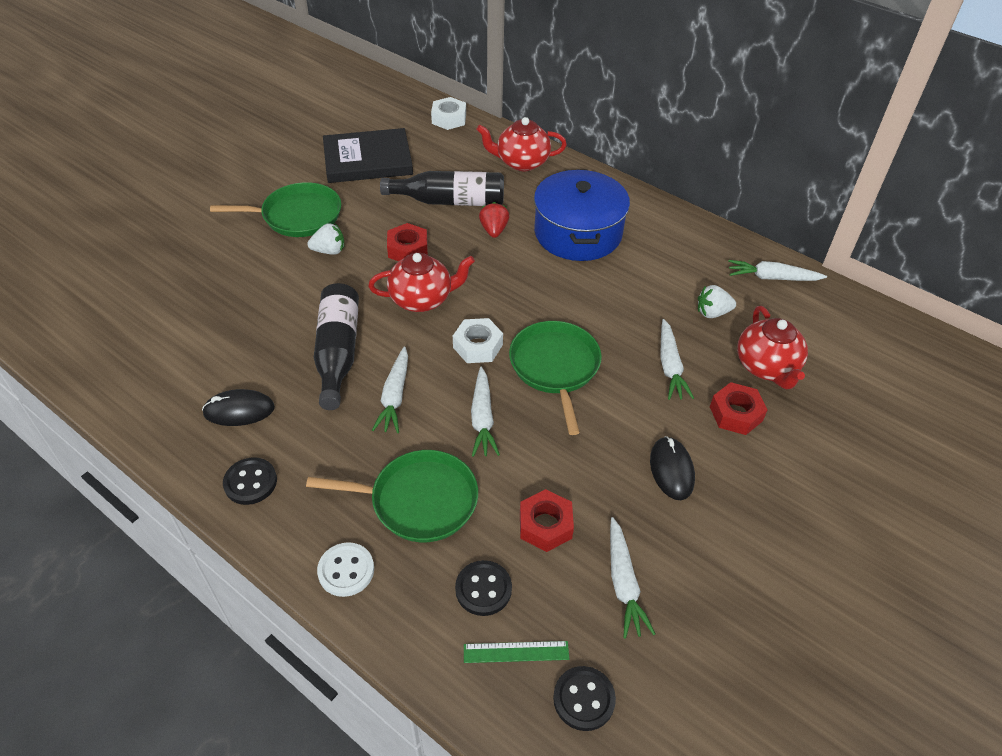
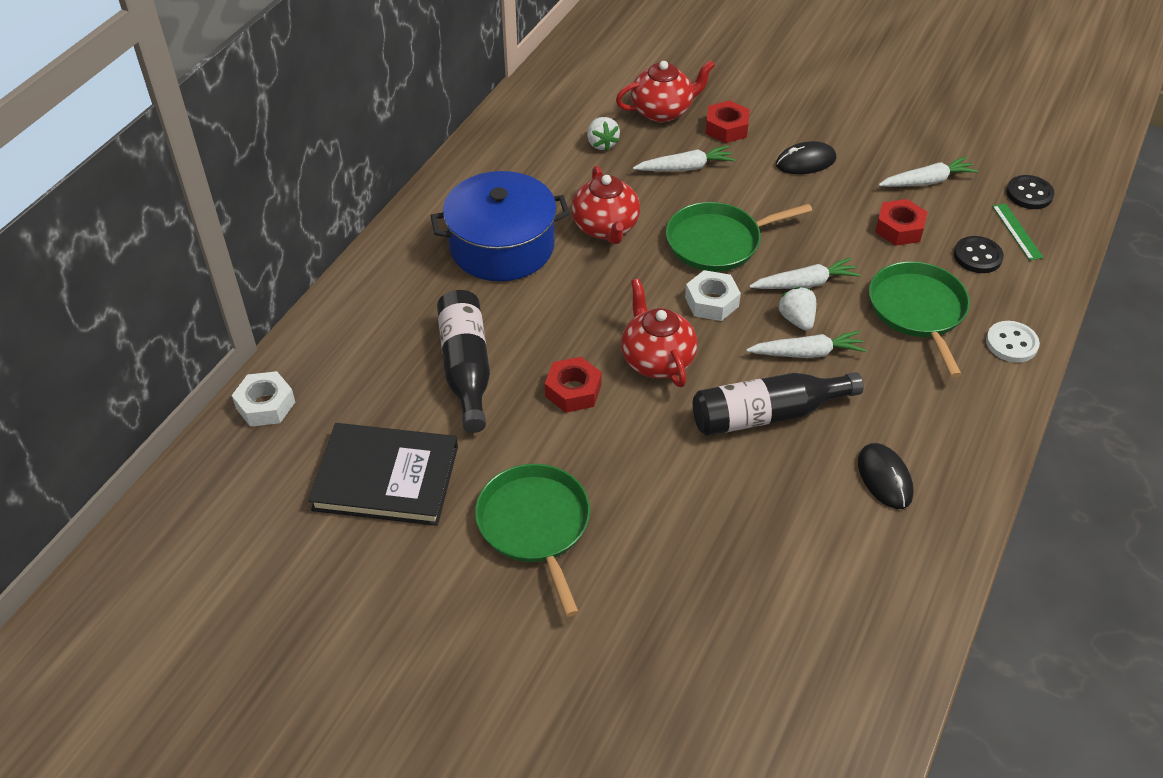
camera: 100 degrees left, 0 degrees up
(250, 482) = (964, 438): black button -> none
(329, 251) = (598, 469): white strawberry -> white strawberry (797, 319)
(368, 160) = (386, 478): black book -> black book turned 60 degrees counterclockwise
(494, 230) = (515, 317): red strawberry -> none
(521, 162) = (367, 312): red teapot -> red teapot (605, 228)
(772, 278) = (537, 107): white carrot -> none

